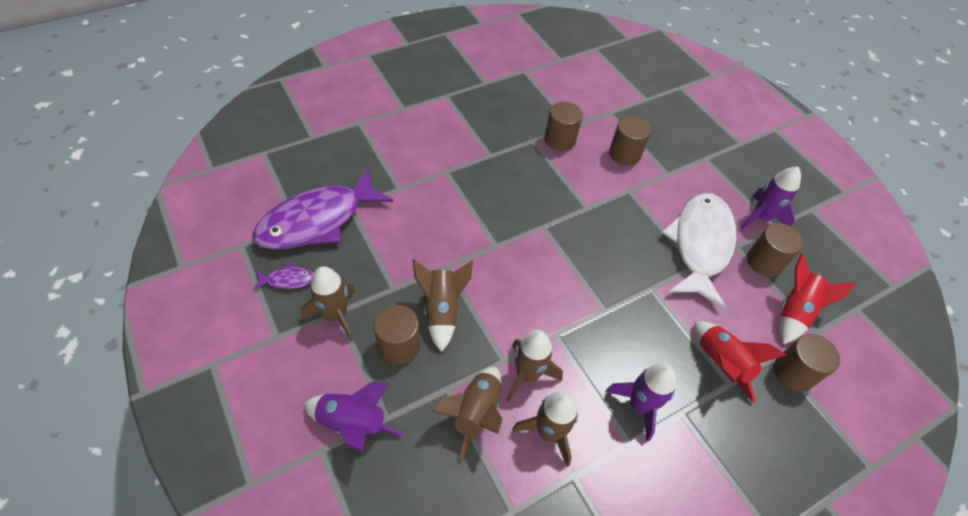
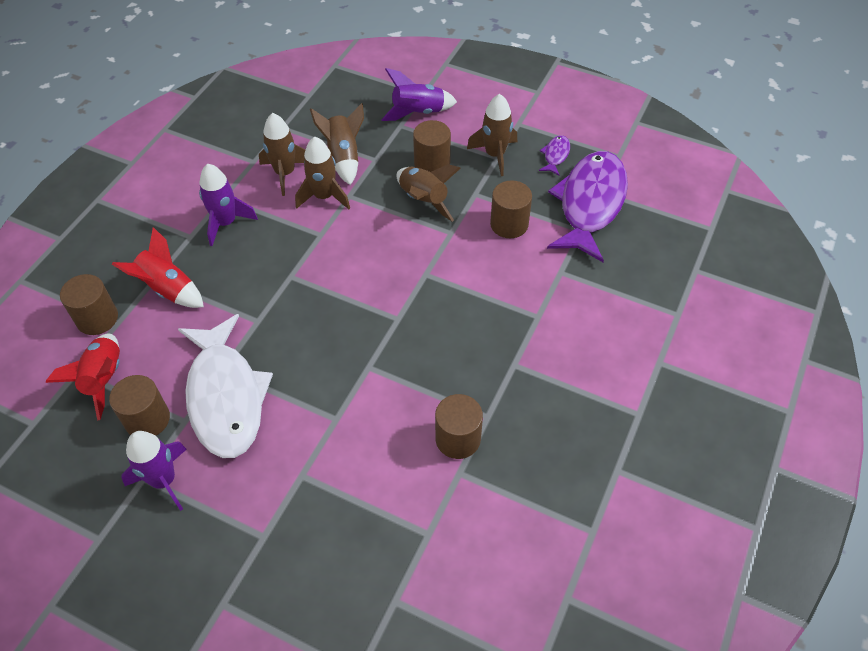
camera: 150 degrees right, 0 degrees up
(288, 280) = (555, 155): purple fish -> purple fish turned 150 degrees clockwise
(624, 154) = (369, 470): brown cylinder -> brown cylinder (509, 224)

